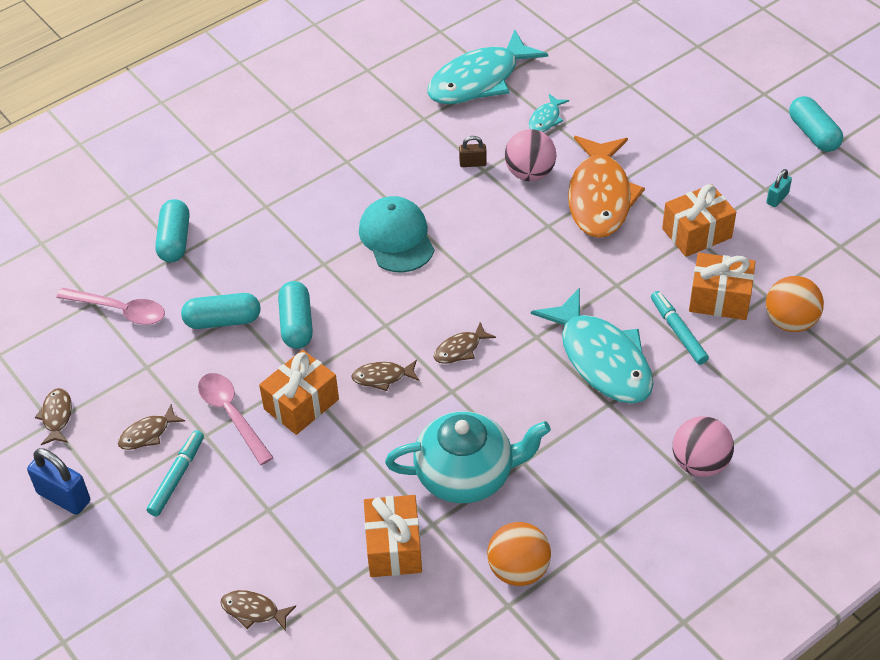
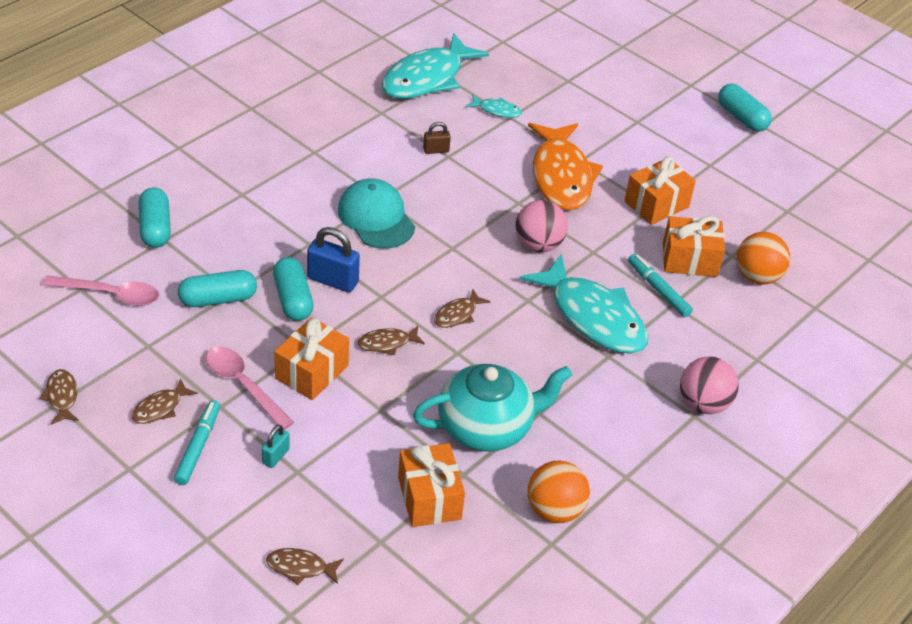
camera: 15 degrees left, 5 degrees down
(64, 497) = (83, 473): blue padlock -> blue padlock (333, 280)
(530, 173) = (491, 157): pink ball -> pink ball (538, 245)
(546, 119) = (497, 110): turquoise fish -> turquoise fish turned 90 degrees counterclockwise
(777, 198) = (722, 172): turquoise padlock -> turquoise padlock (275, 456)

